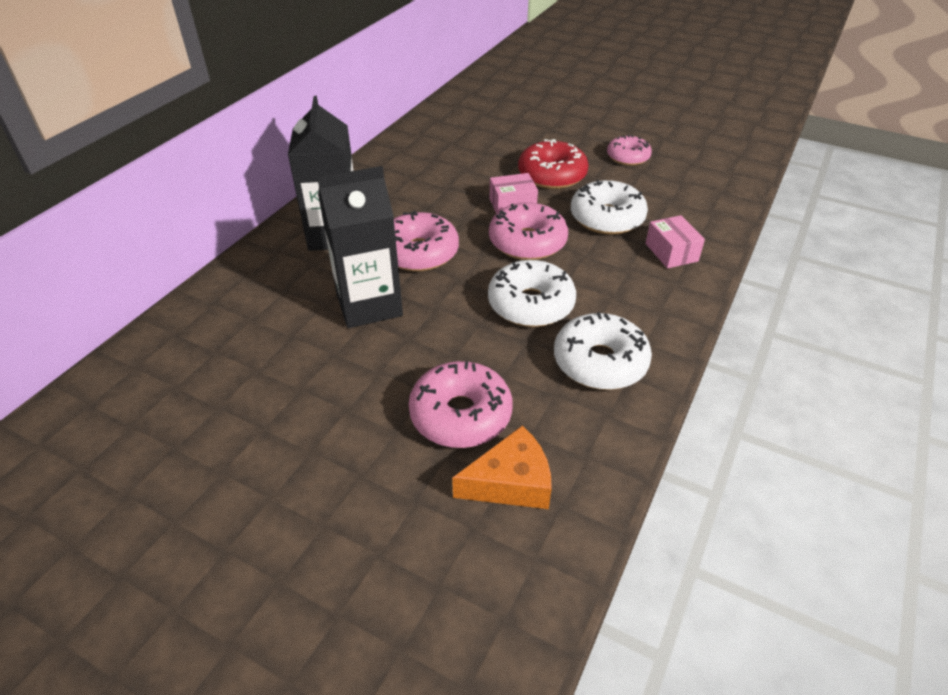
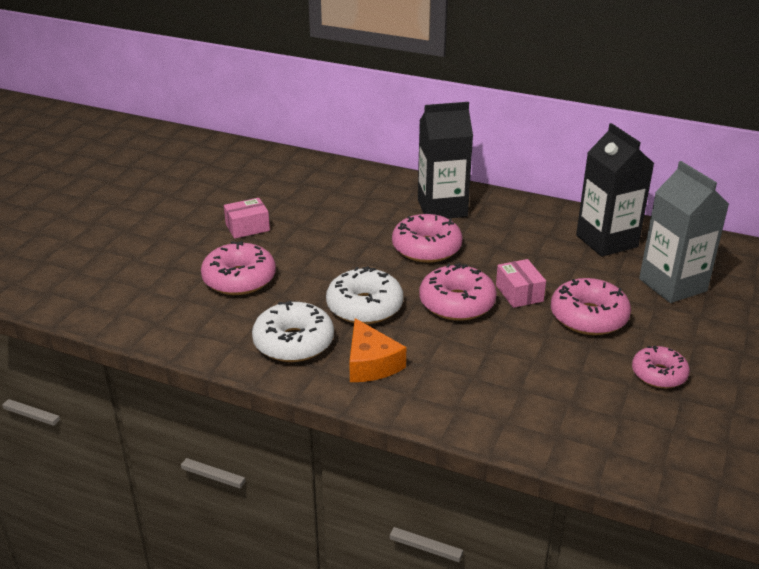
camera: 85 degrees right, 10 degrees down
(369, 304) = (355, 232): black carton -> black carton (606, 241)
(506, 132) = (672, 285): none -> grey carton
(511, 482) = (178, 302): orange cheese -> orange cheese (371, 363)
(552, 175) = (588, 317): red donut -> pink donut
(607, 218) = (515, 353): white donut -> none
(671, 252) = (463, 395): pink box -> pink box (247, 227)

